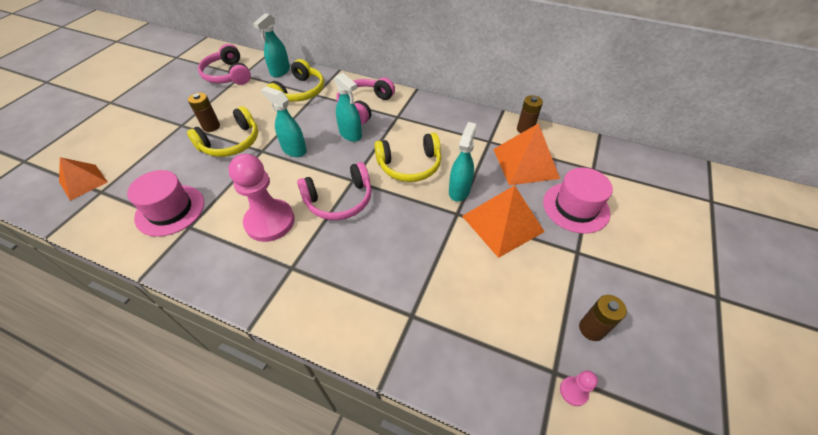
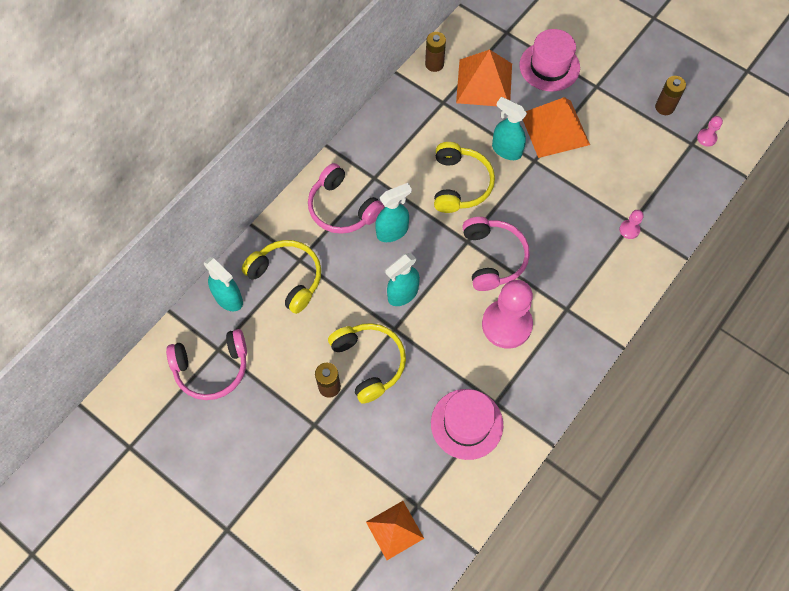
camera: 75 degrees left, 15 degrees up
(401, 313) = (629, 230): none -> pink pawn

